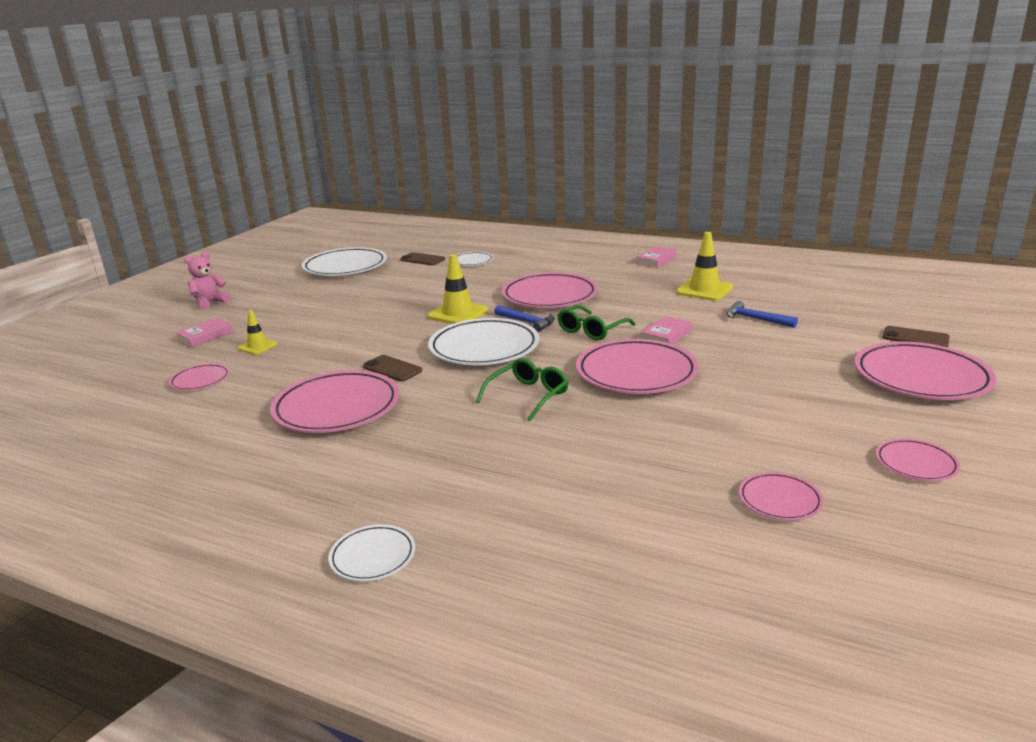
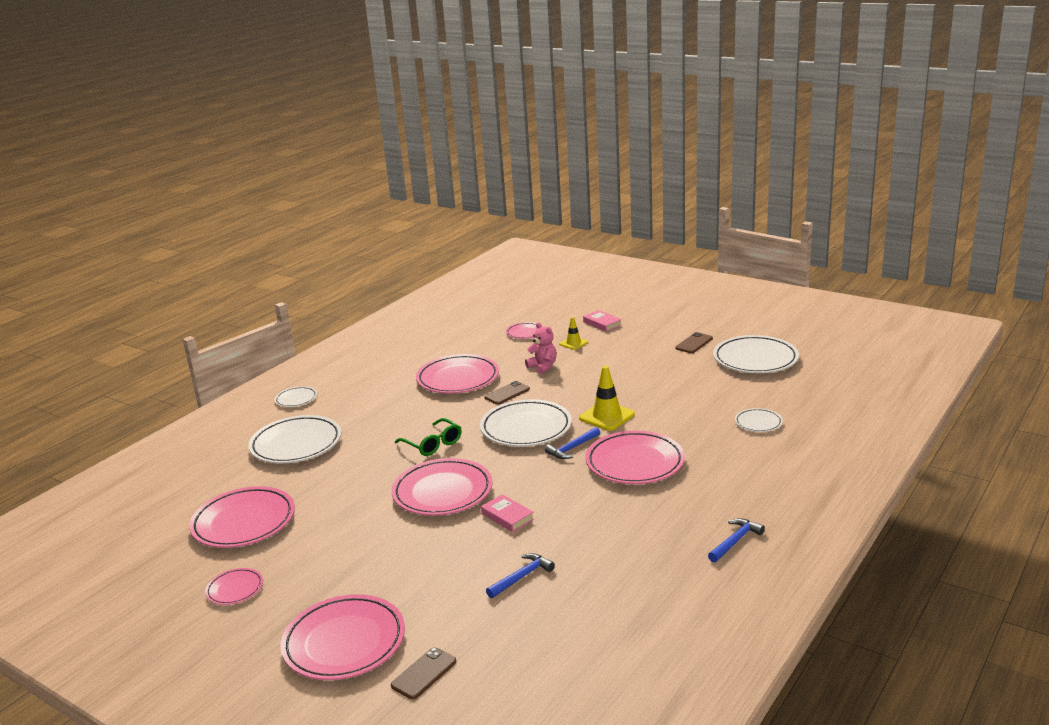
camera: 100 degrees right, 0 degrees up
(210, 303) = (673, 315): pink teddy bear -> pink teddy bear (543, 367)
(422, 259) = (771, 396): brown phone -> brown phone (694, 343)
(544, 510) = (296, 444): none -> white plate
(591, 330) = (538, 479): green glasses -> none
(656, 260) = (735, 541): pink book -> blue hammer
(704, 290) = (619, 559): yellow traffic cone -> none
(779, 500) = (244, 522): pink plate -> pink plate, size x2.01

